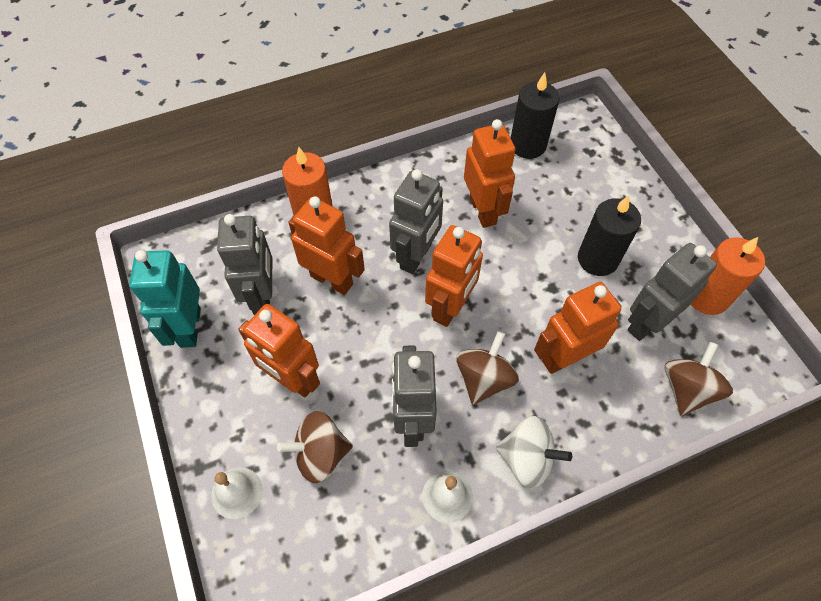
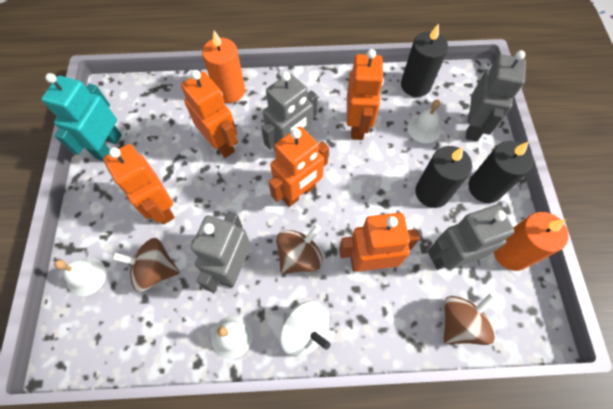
camera: 20 degrees right, 5 degrees up
(262, 296) = (167, 139): grey robot -> grey robot (473, 127)
(558, 191) = (424, 129): none -> white bell
(650, 236) = (485, 188): none -> black candle

